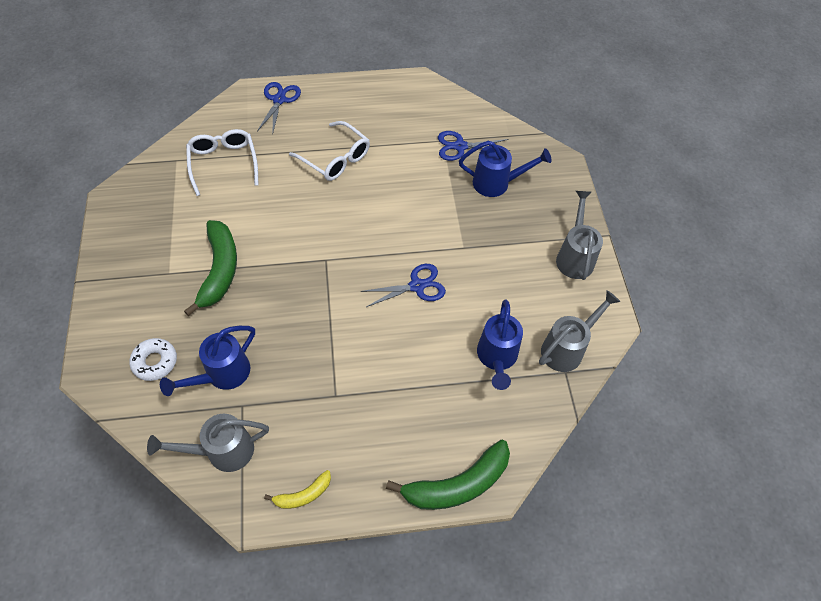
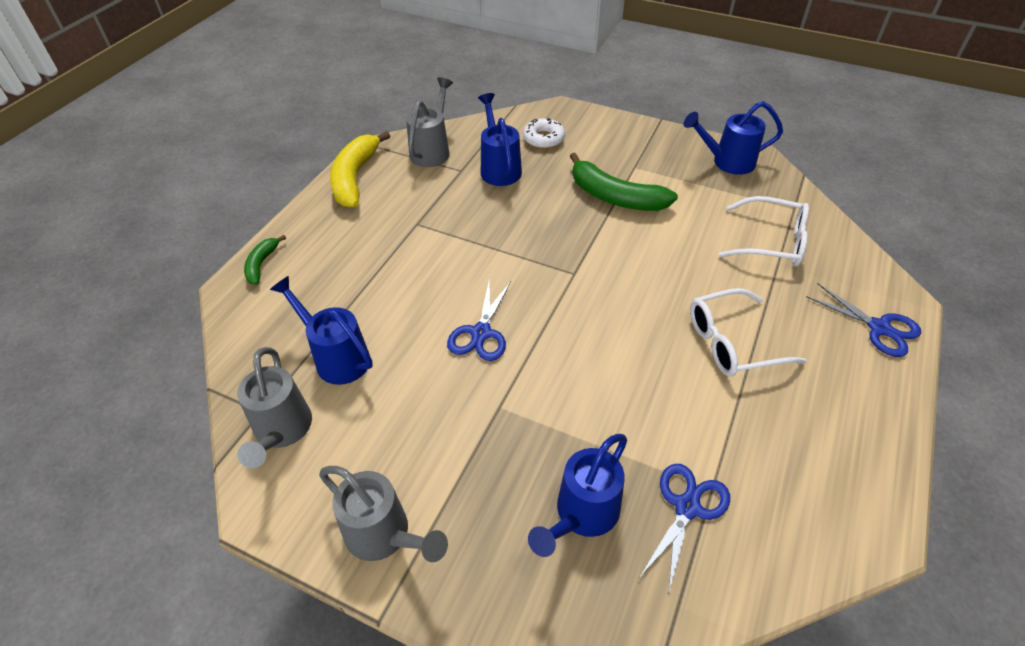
camera: 125 degrees right, 10 degrees down
(130, 213) = (727, 162): none -> blue watering can
(303, 495) = (355, 178): yellow banana -> yellow banana, size x1.92
(457, 484) = (261, 264): green banana -> green banana, size x0.52

